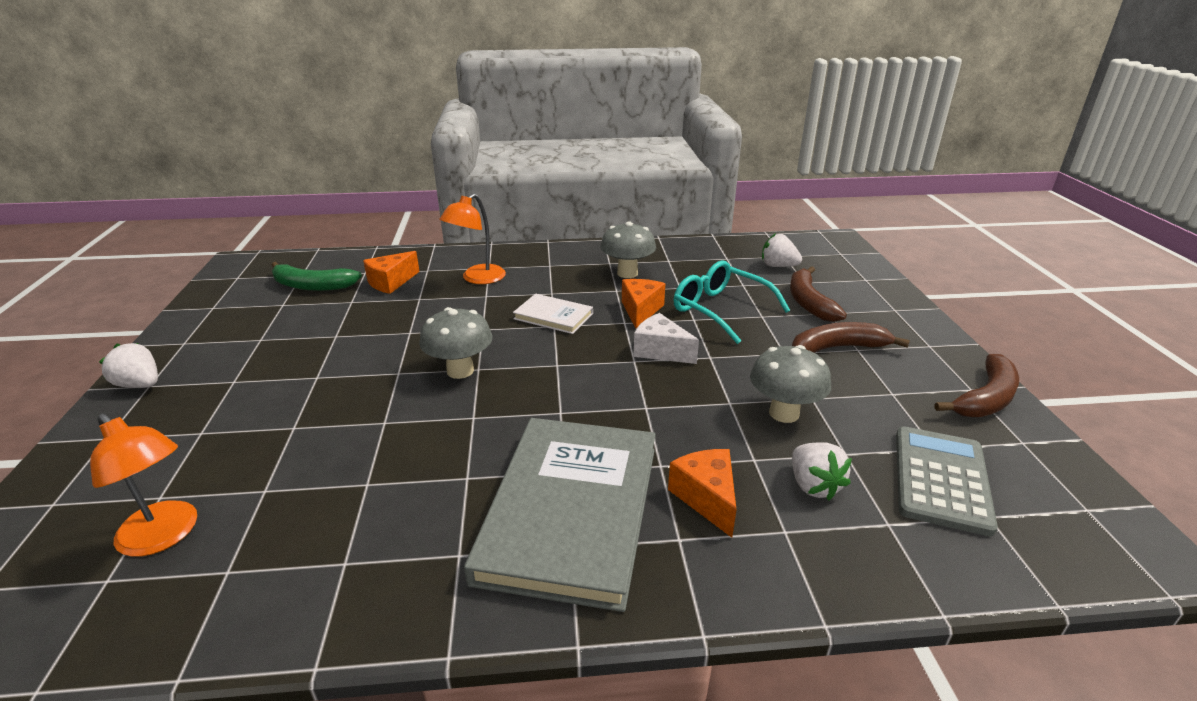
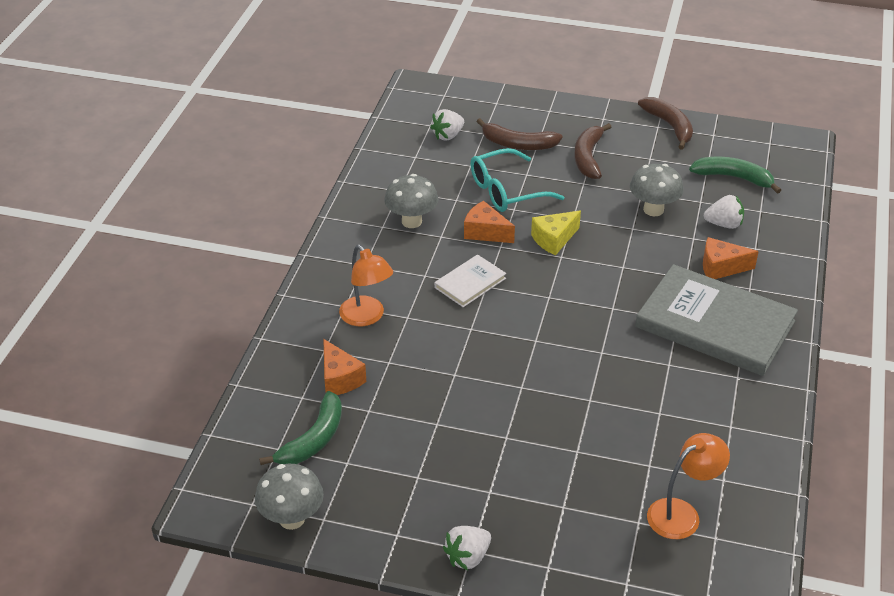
camera: 70 degrees left, 10 degrees up
(460, 371) = (534, 351): grey mushroom -> grey mushroom (292, 519)
(660, 351) = (554, 239): white cheese -> yellow cheese
(941, 479) = (733, 177): grey calculator -> green banana

